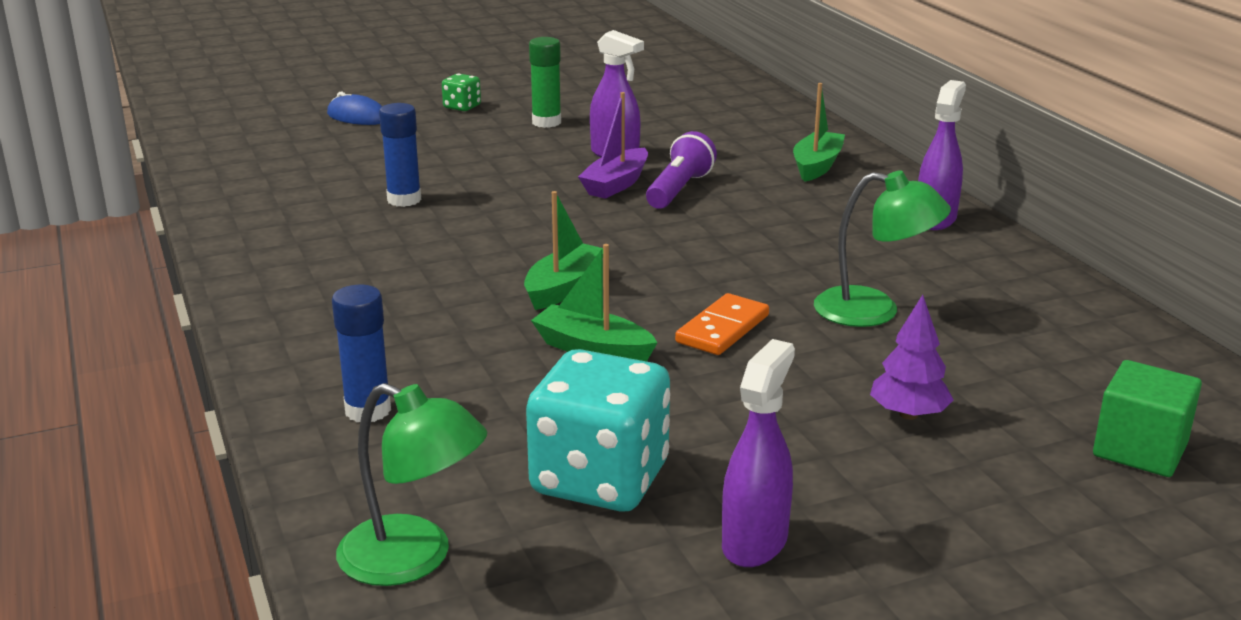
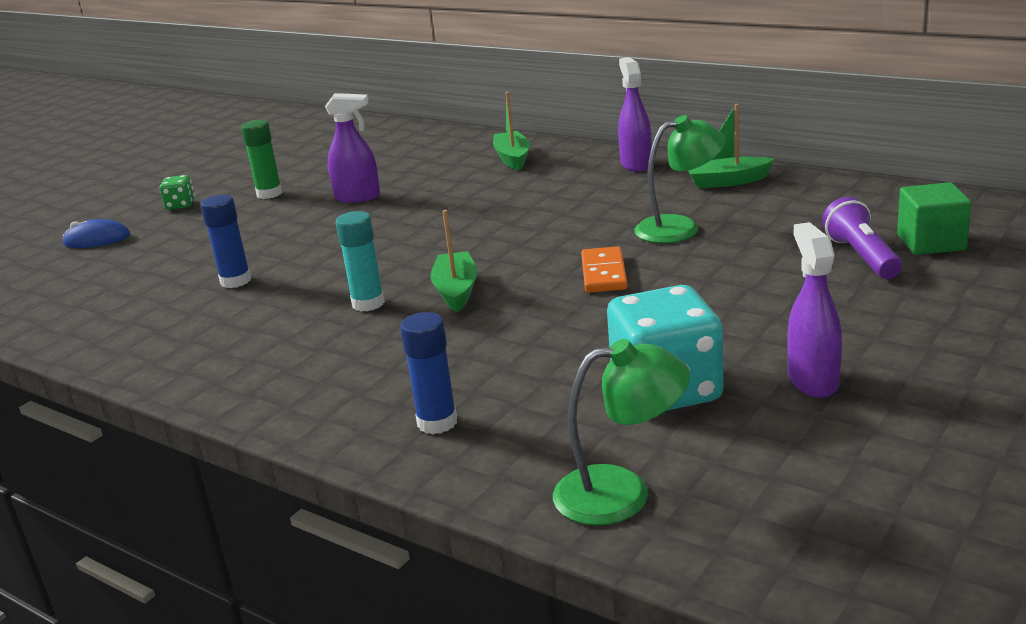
camera: 30 degrees left, 0 degrees up
(474, 268) = (368, 303): none -> turquoise glue stick
(593, 349) = (538, 319): green boat -> green boat (727, 181)
(616, 184) = (389, 215): purple boat -> none
(679, 190) = (440, 203): purple flashlight -> purple flashlight (861, 257)
(908, 414) = (787, 275): purple tree -> none

